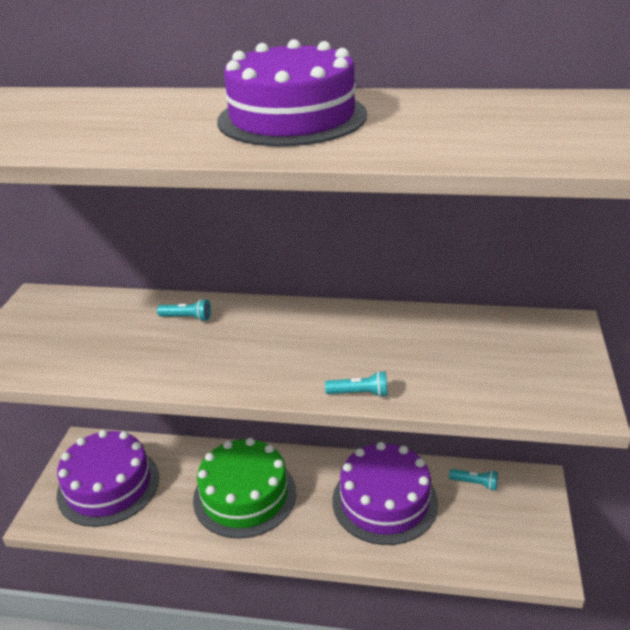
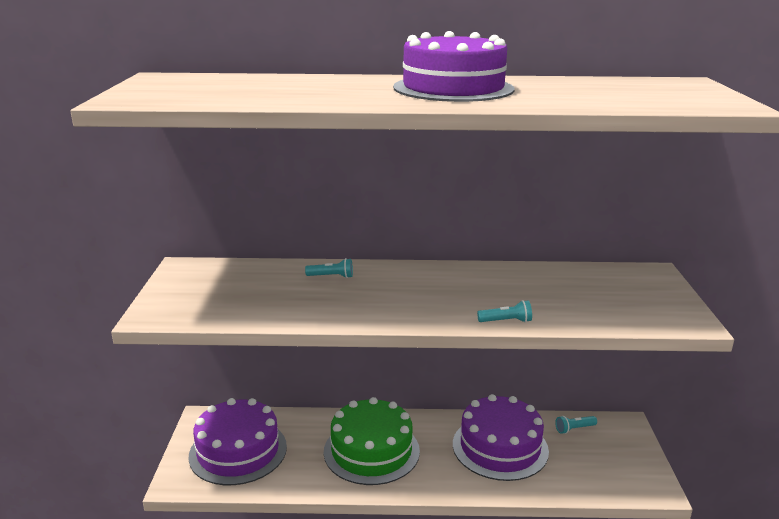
camera: 10 degrees left, 10 degrees down
(475, 483) = (574, 429): turquoise flashlight -> turquoise flashlight turned 150 degrees clockwise

